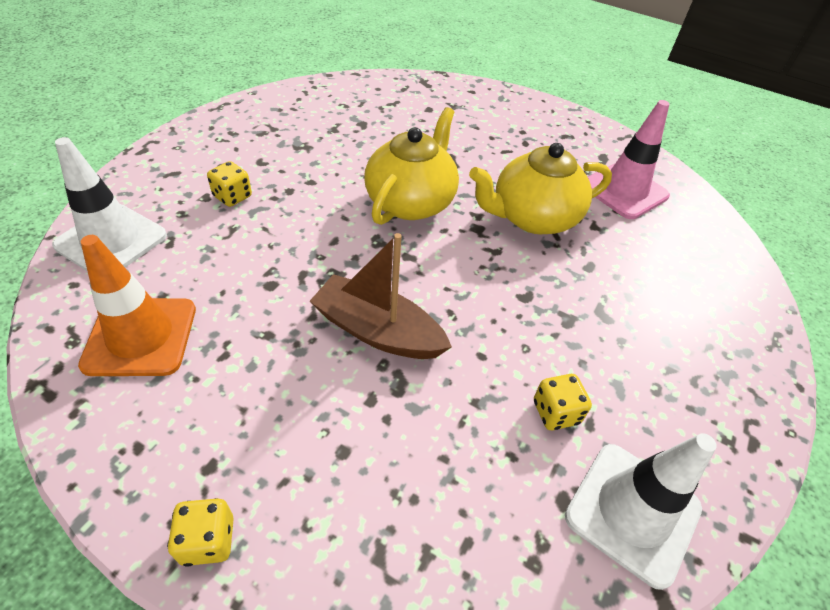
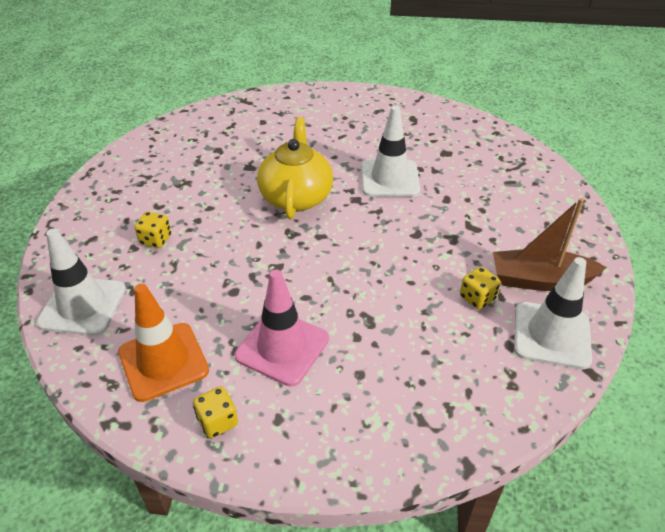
camera: 20 degrees left, 5 degrees down
(208, 540) = (309, 458): yellow dice -> yellow dice (218, 421)
(378, 331) = (332, 293): brown boat -> brown boat (540, 280)
(532, 217) = (389, 179): yellow teapot -> white traffic cone
(624, 191) = (440, 138): pink traffic cone -> pink traffic cone (282, 347)

